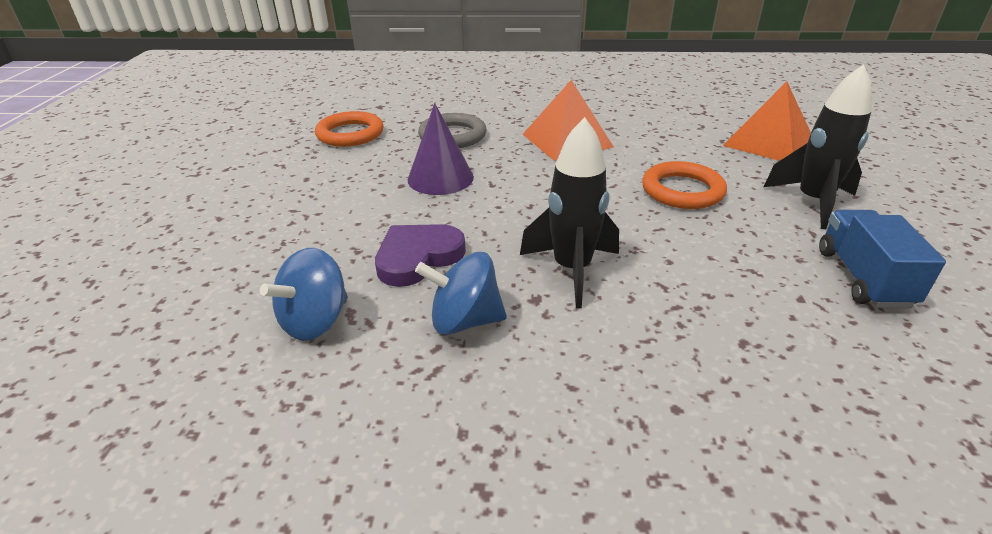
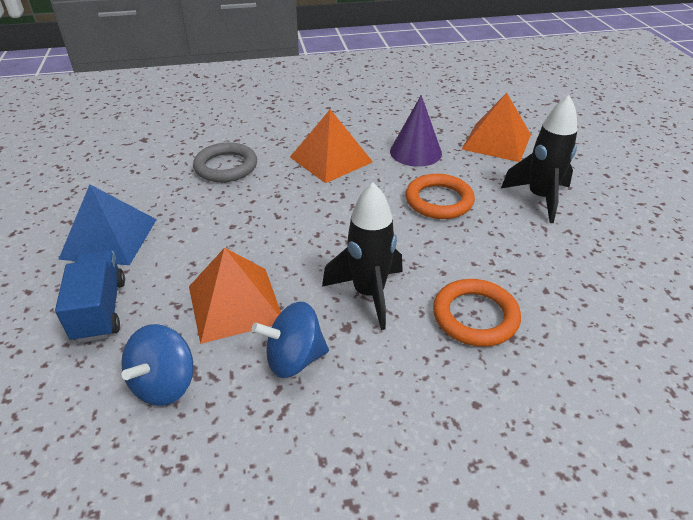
camera: 15 degrees left, 5 degrees up
(314, 183) = (109, 238): none -> blue pyramid
(350, 134) = (125, 176): orange ring -> orange ring (475, 316)
(418, 257) = (235, 303): purple heart -> orange pyramid
(440, 178) = (229, 216): purple cone -> purple cone (415, 152)
(863, 278) = (586, 264): blue truck -> blue truck (100, 310)

